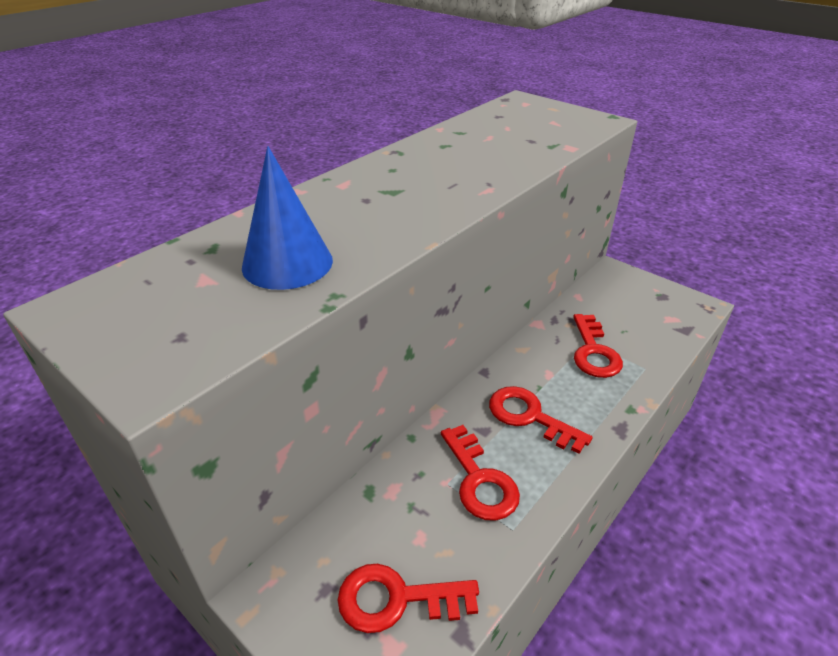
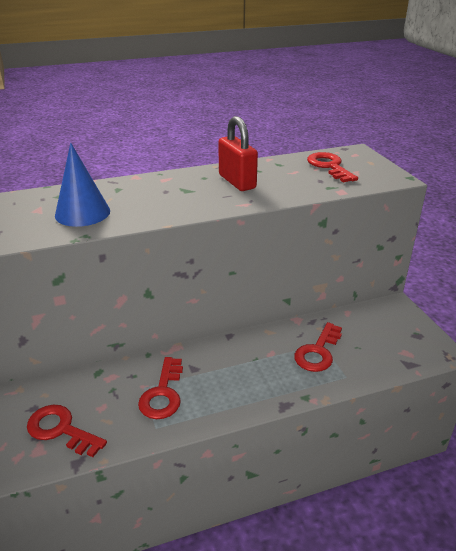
camera: 30 degrees right, 5 degrees down
(442, 164) = (237, 182): none -> red padlock
(529, 417) = (230, 373): red key -> red key (329, 166)

